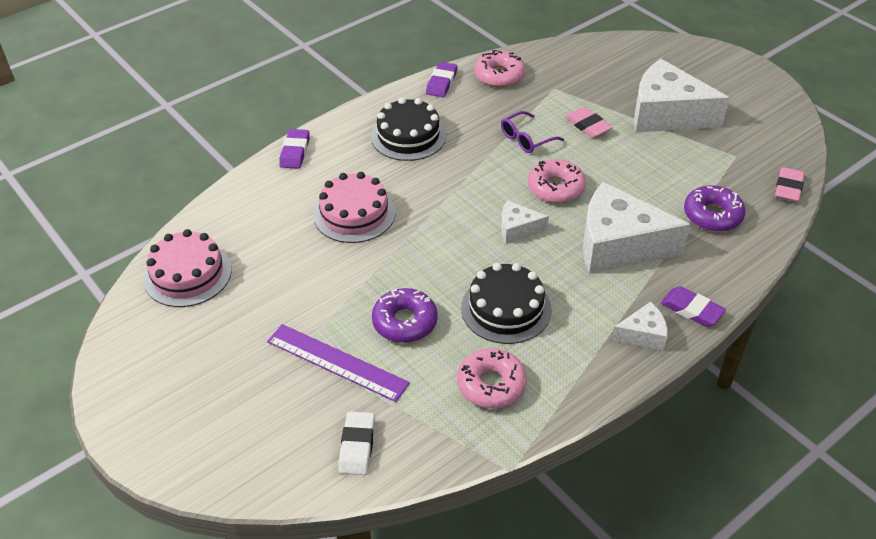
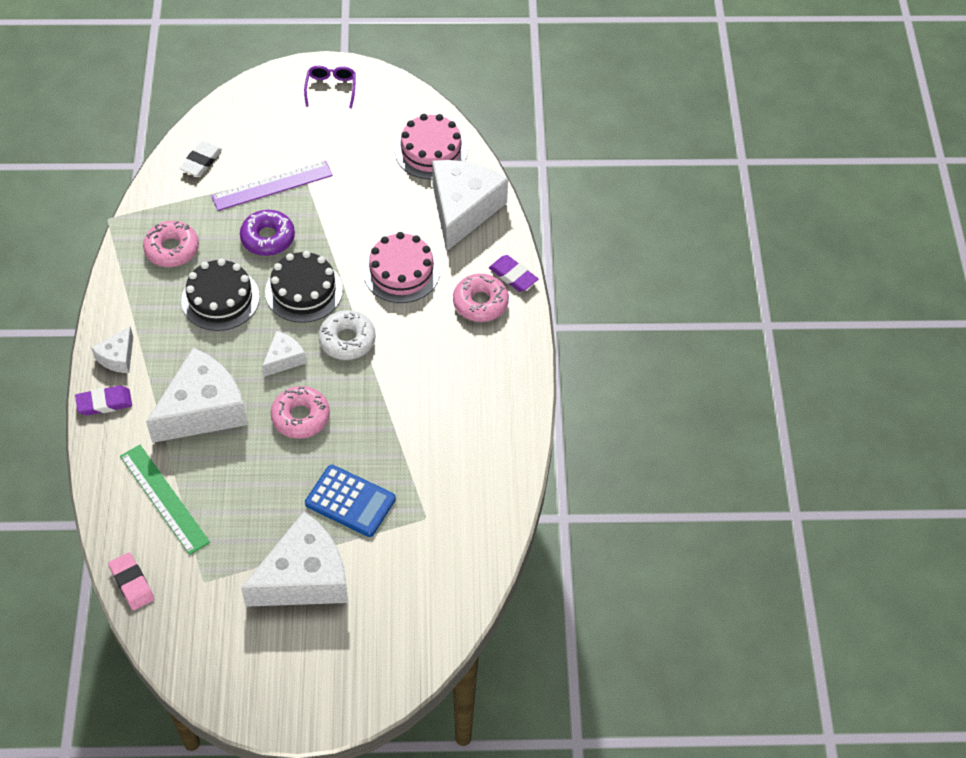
camera: 125 degrees right, 10 degrees up
(246, 215) = (463, 209): none -> white cheese
(357, 446) = (201, 161): white eraser -> white eraser turned 75 degrees clockwise
(408, 136) = (462, 362): black cake -> black cake (304, 290)
(441, 83) = (516, 435): purple eraser -> none
(458, 205) = (347, 340): none -> white donut
(499, 75) = (486, 488): pink donut -> pink donut (480, 303)
(526, 139) = (378, 441): purple glasses -> purple glasses (331, 88)
(587, 125) = (350, 501): pink eraser -> blue calculator
(712, 215) = (164, 498): purple donut -> green ruler

